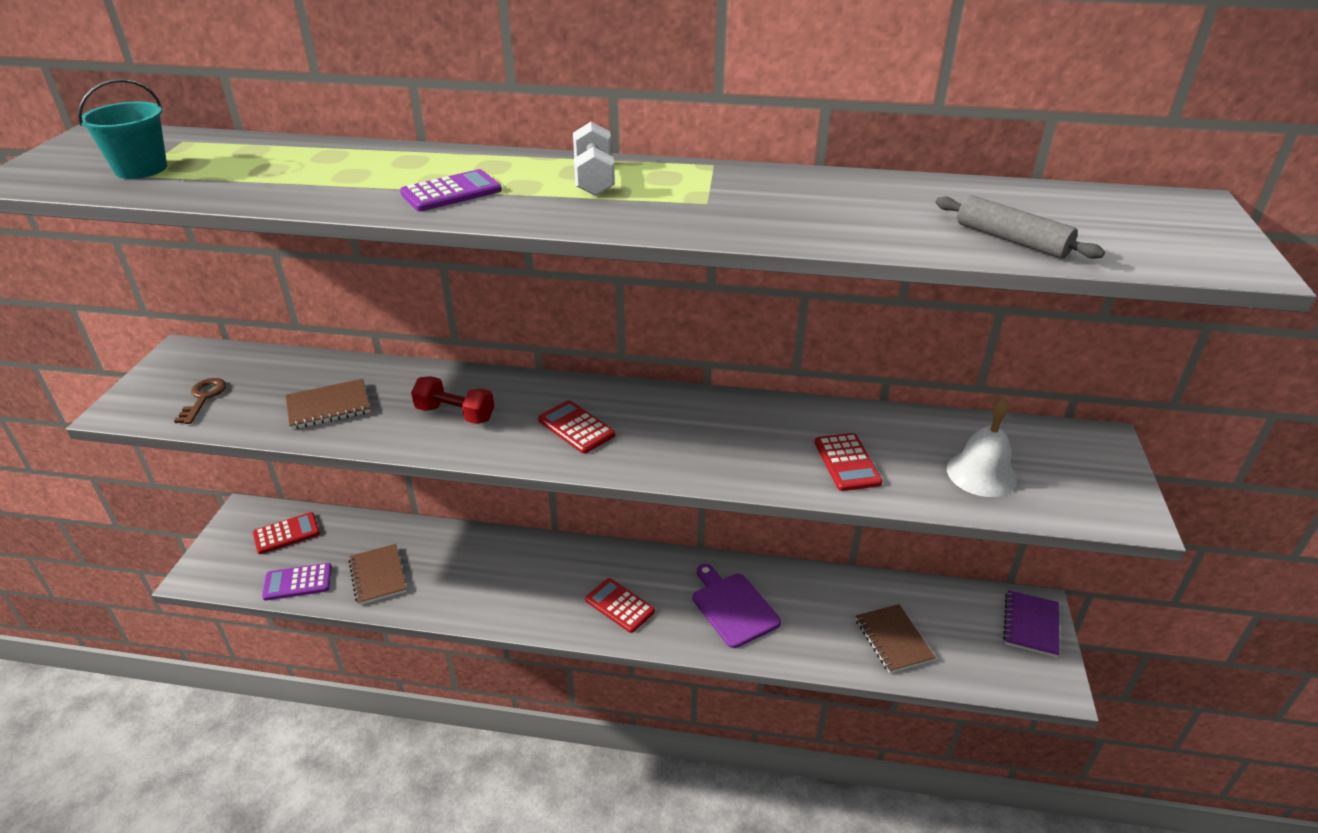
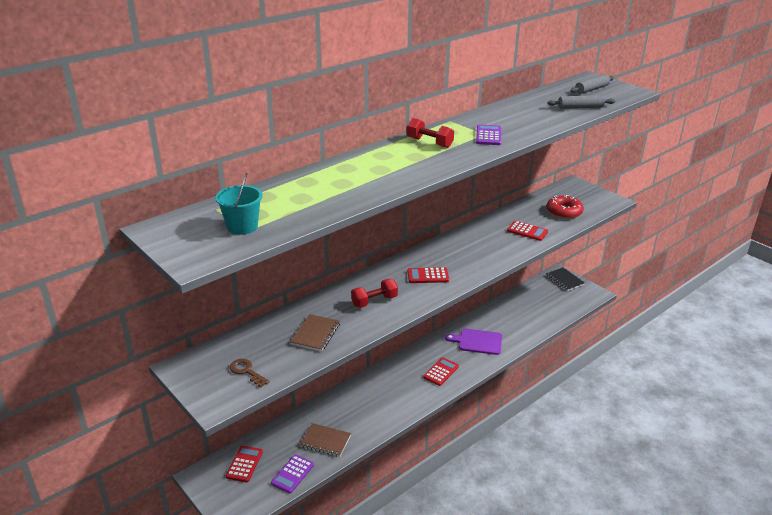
camera: 50 degrees left, 5 degrees down
(451, 192) = (399, 170): purple calculator -> purple calculator (488, 136)
(594, 178) = (429, 143): white dumbbell -> red dumbbell
(619, 606) = (441, 372): red calculator -> red calculator turned 135 degrees clockwise
(893, 640) = (538, 313): brown notebook -> none
(981, 474) = (564, 212): white bell -> red donut
(1030, 625) = (564, 280): purple notebook -> black notebook
(1136, 222) = (591, 89): none -> grey rolling pin

